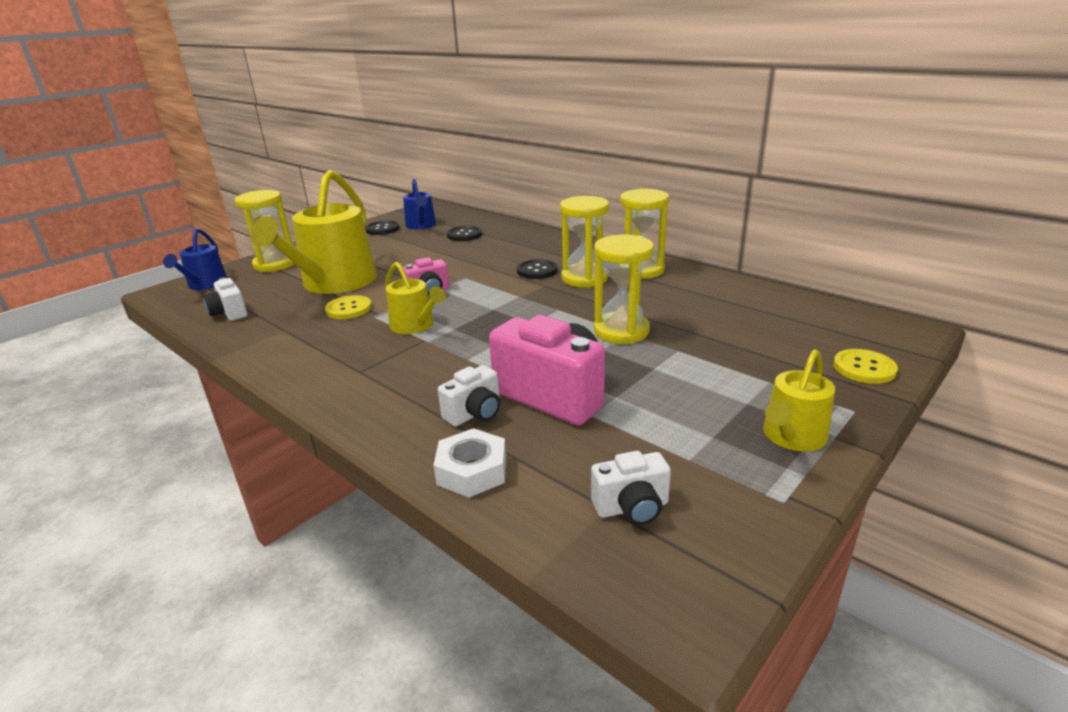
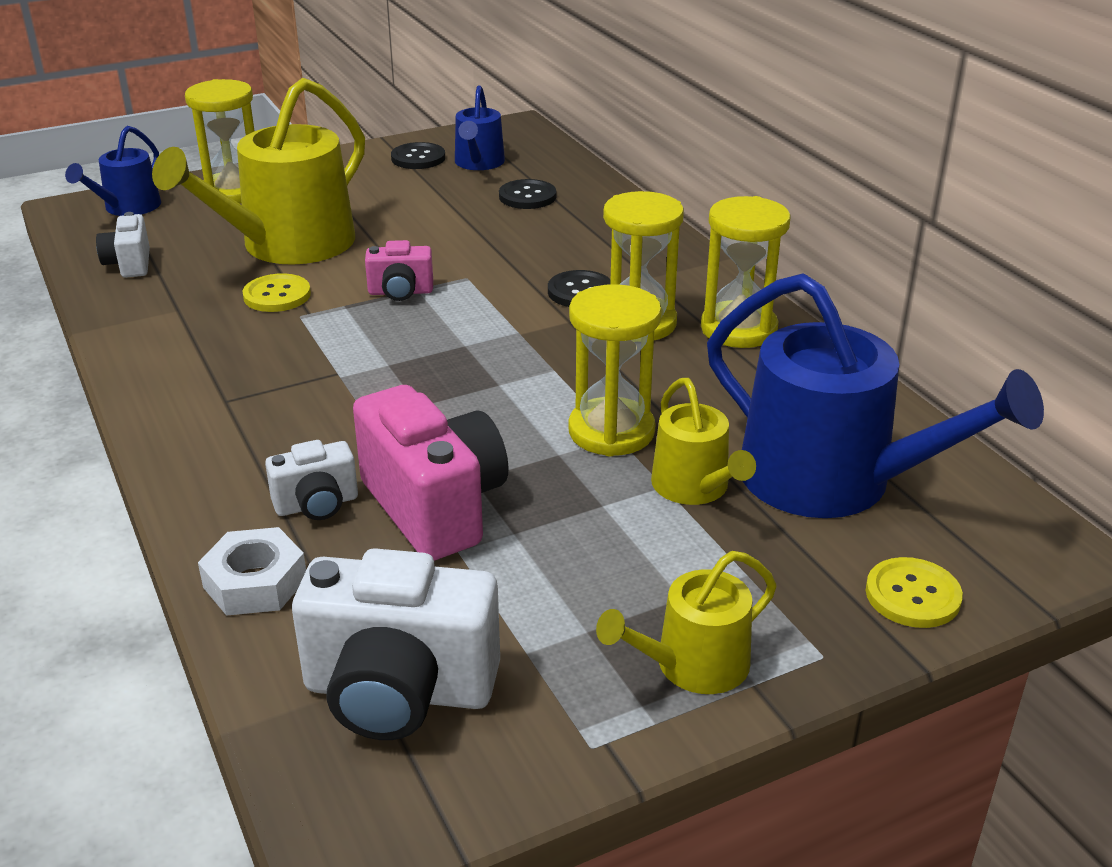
camera: 20 degrees right, 5 degrees up
(415, 326) = (341, 346): yellow watering can -> yellow watering can (694, 487)
(632, 508) = (399, 691): white camera -> white camera, size x1.91
(764, 326) = (832, 480): none -> blue watering can

